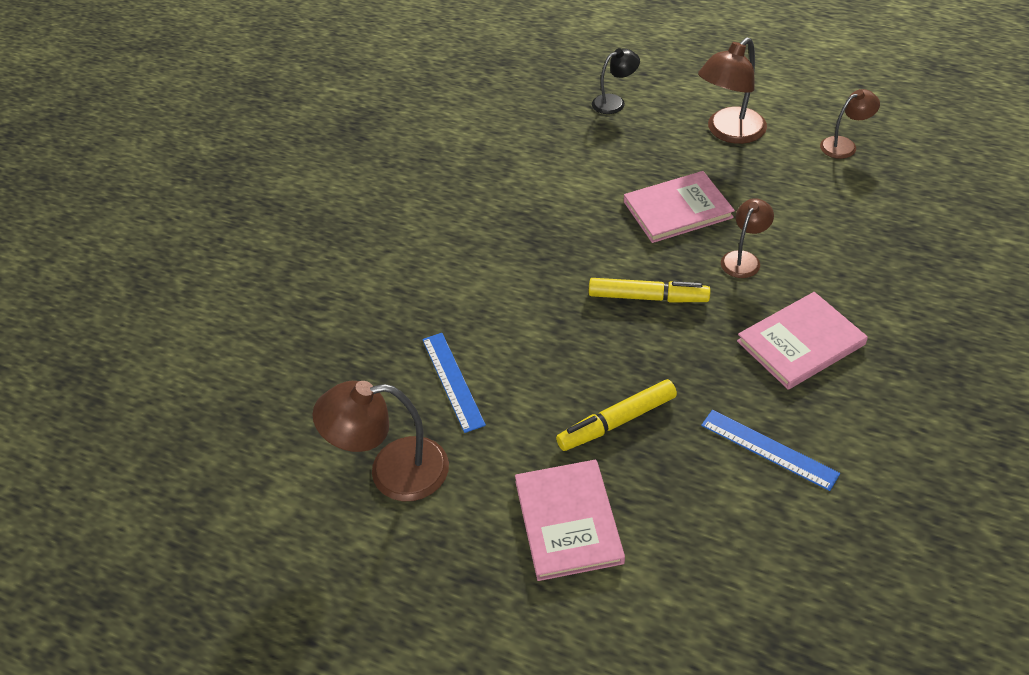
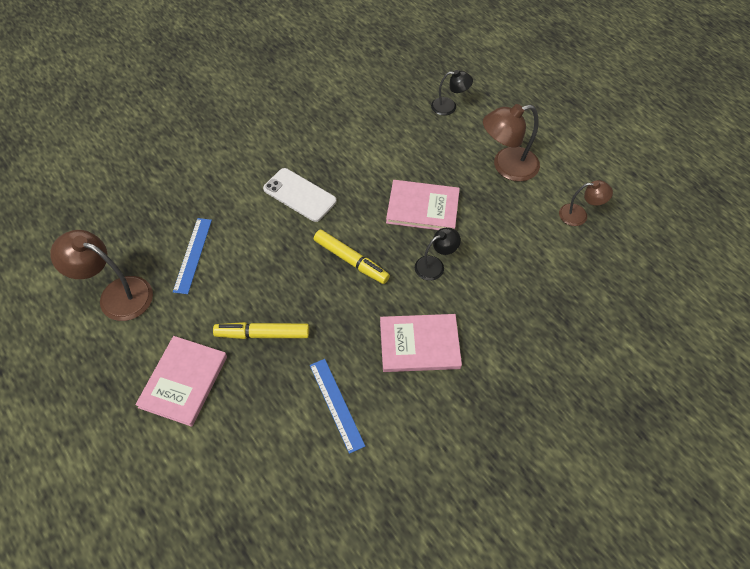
camera: 25 degrees right, 10 degrees up
(526, 259) = (299, 195): none -> white phone
(743, 259) = (435, 265): brown lamp -> black lamp

